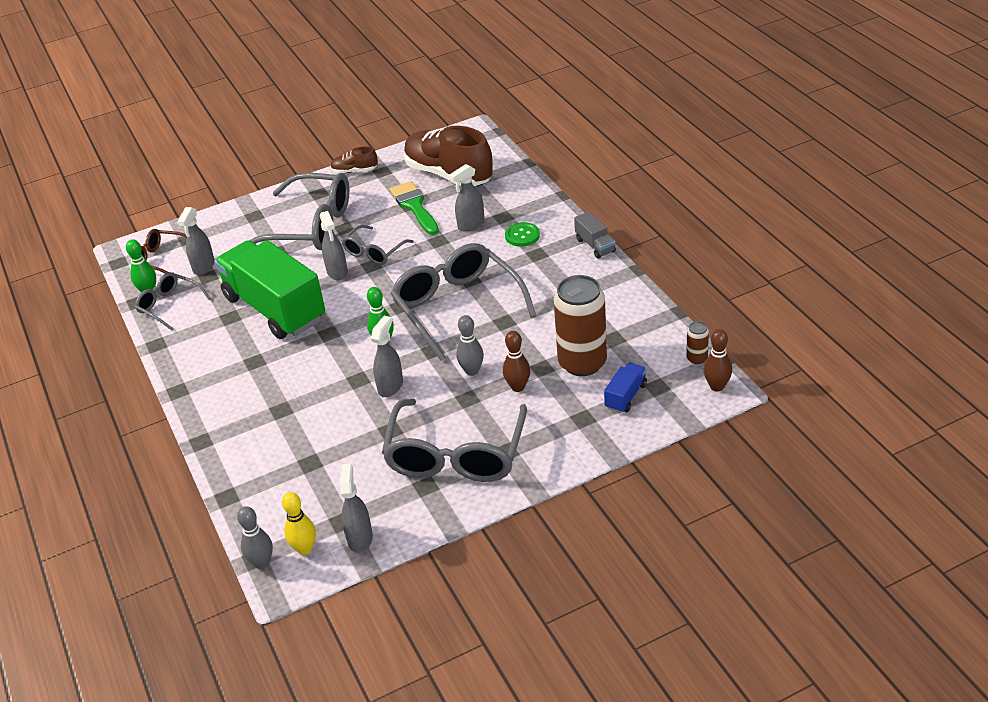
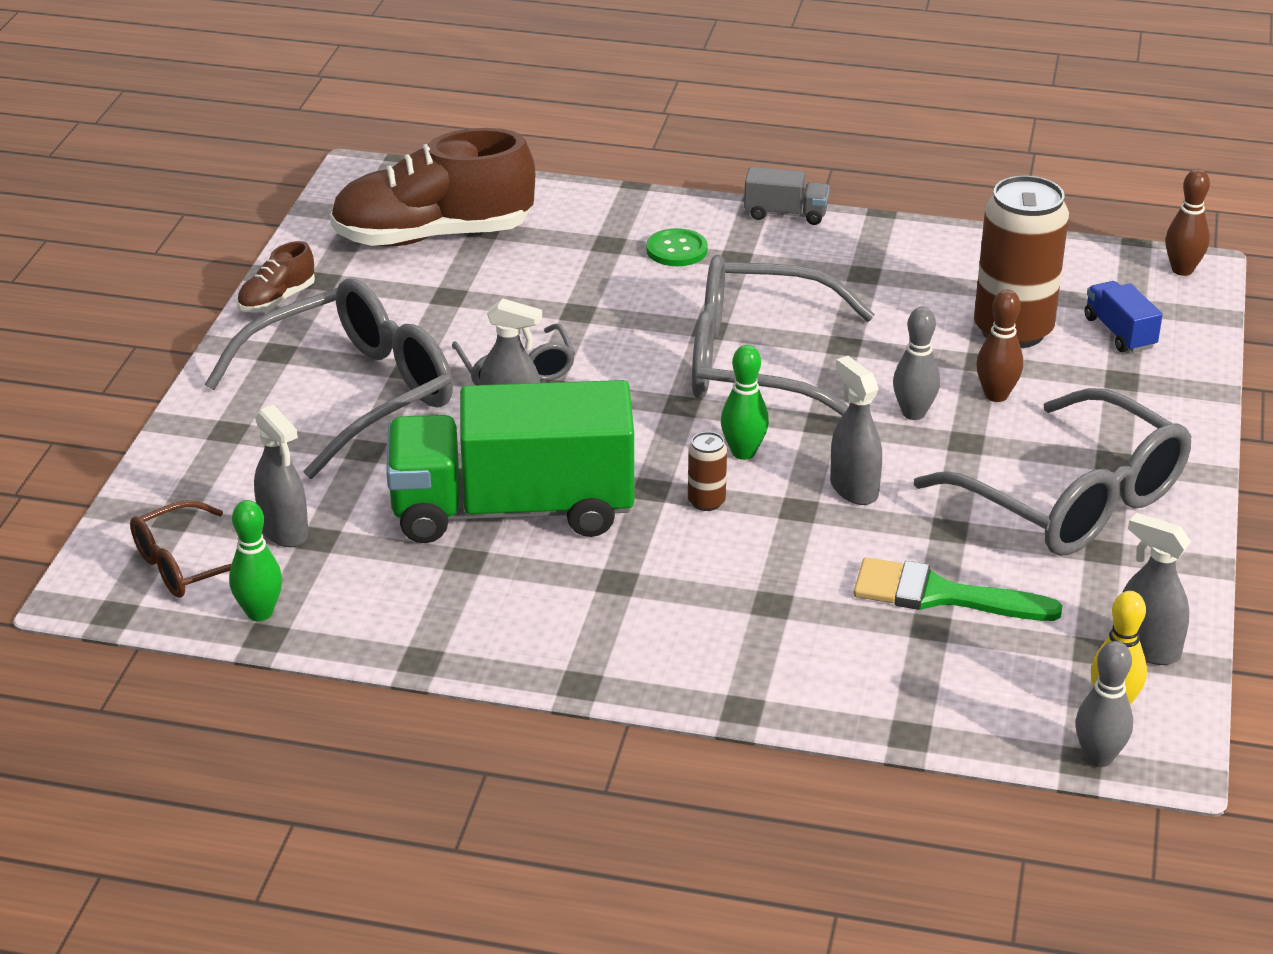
camera: 55 degrees left, 5 degrees down
(169, 306) = (336, 606): grey glasses -> none
(414, 206) = (461, 293): green brush -> green brush (940, 595)
(471, 224) = (584, 273): grey spray bottle -> none
(697, 358) = (1113, 257): brown can -> brown can (706, 502)

